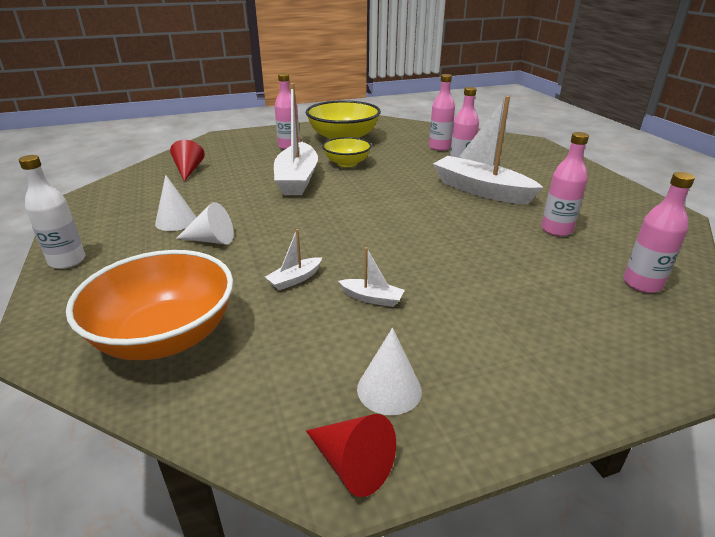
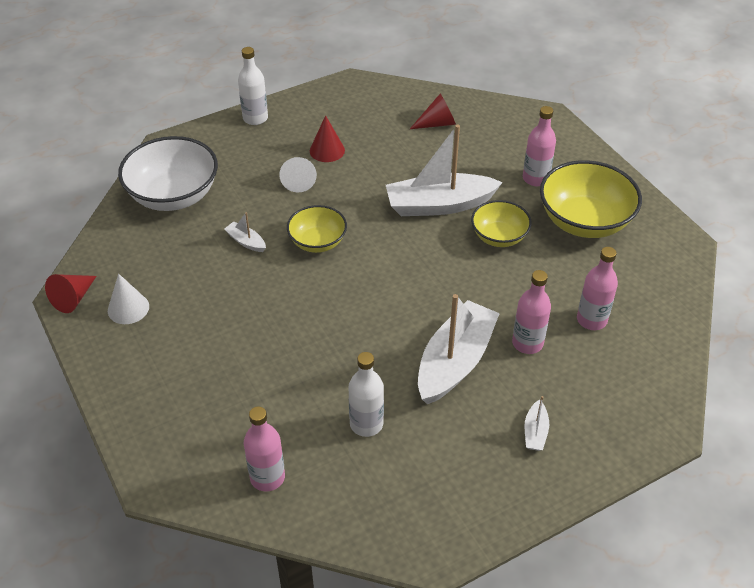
camera: 80 degrees right, 15 degrees up
(165, 336) = (173, 195): orange bowl -> white bowl
(176, 221) = (327, 150): white cone -> red cone
(317, 236) = (317, 242): none -> yellow bowl
(372, 298) = (225, 289): white boat -> white boat (535, 432)
(556, 230) = (366, 424): pink bottle -> white bottle

